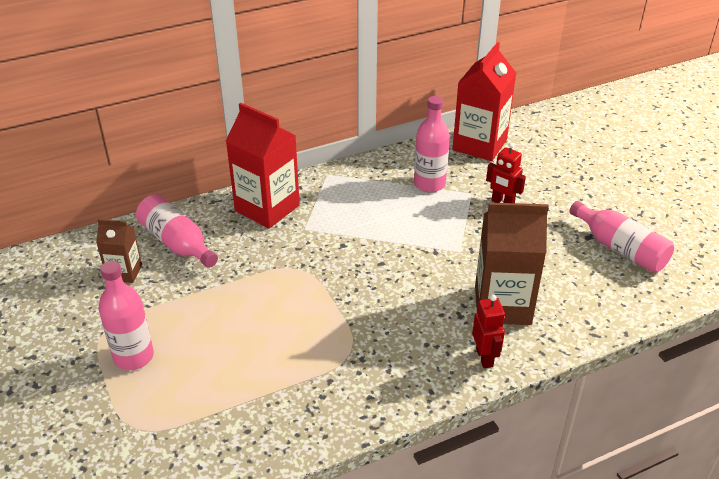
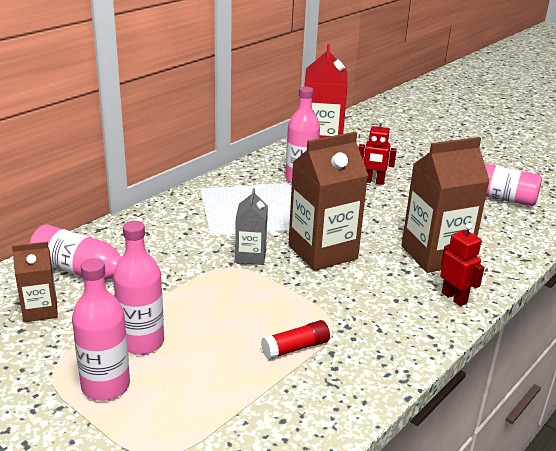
camera: 25 degrees left, 10 degrees down
(183, 324) = (142, 342): none -> pink bottle
(267, 208) = (160, 224): red carton -> none
(302, 367) = (295, 348): none -> red glue stick
(324, 262) = (250, 256): none -> grey carton
(393, 274) = (322, 252): none -> brown carton

